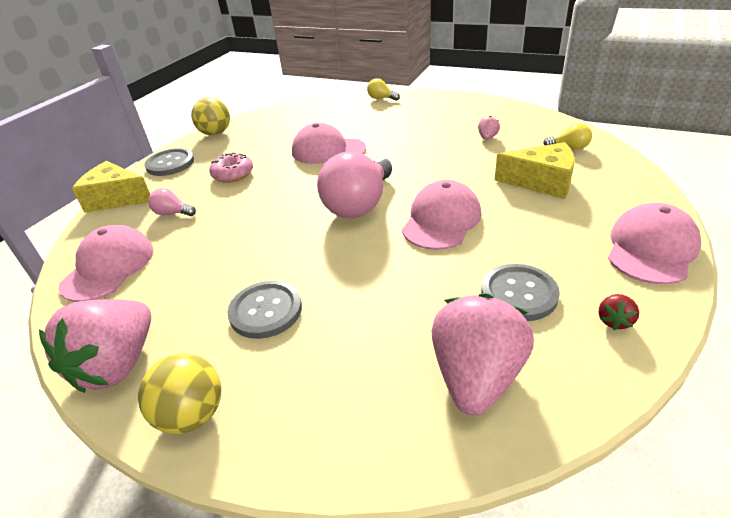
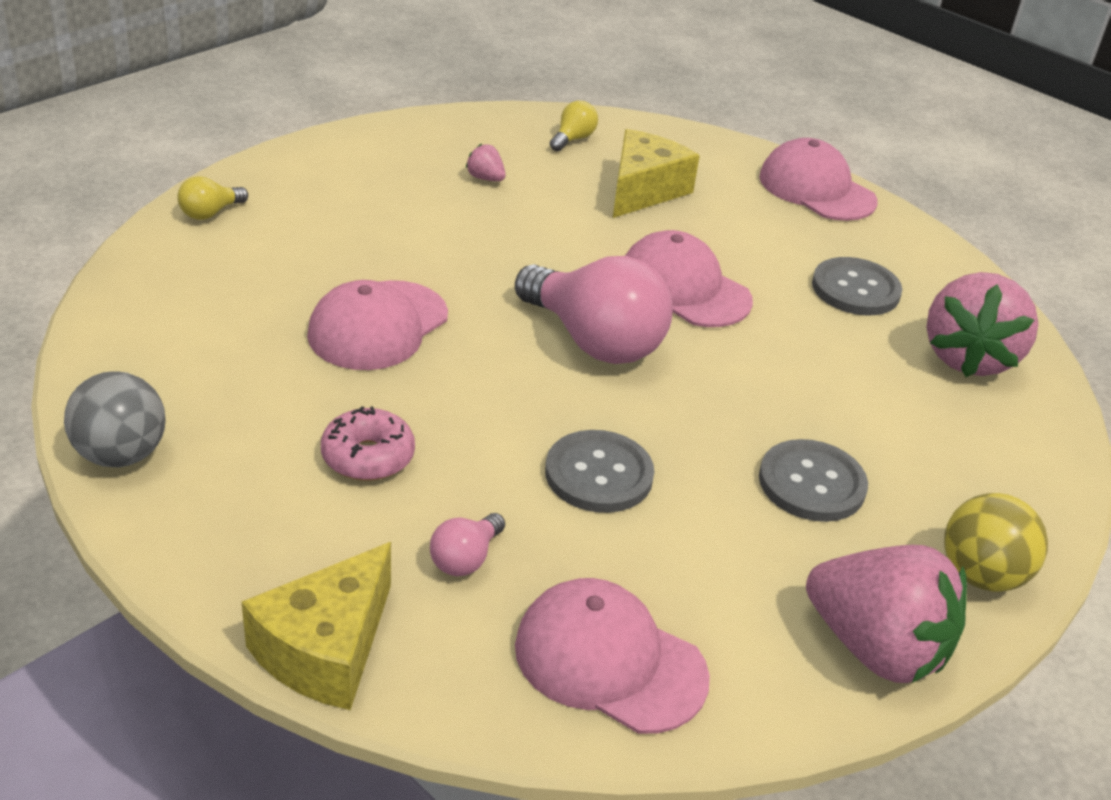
camera: 80 degrees left, 0 degrees up
(170, 163) = (220, 546): grey button -> grey button (598, 474)
(215, 133) = (121, 455): yellow ball -> grey ball
(476, 377) = (968, 358): pink strawberry -> pink strawberry turned 105 degrees counterclockwise
(614, 321) = (915, 255): red strawberry -> none

